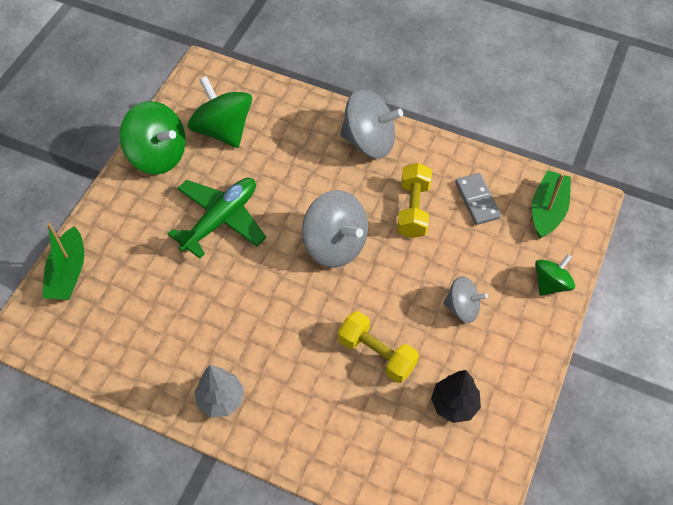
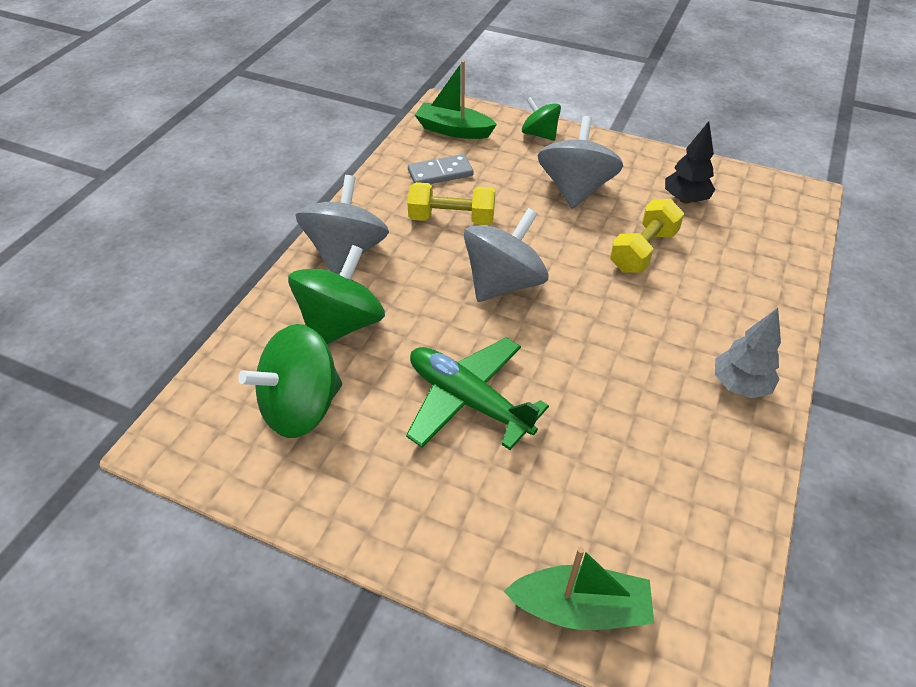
camera: 90 degrees left, 10 degrees down
(158, 155) = (340, 493): green spinning top -> green spinning top (341, 324)
(462, 308) = (575, 189): grey spinning top -> grey spinning top, size x1.70

